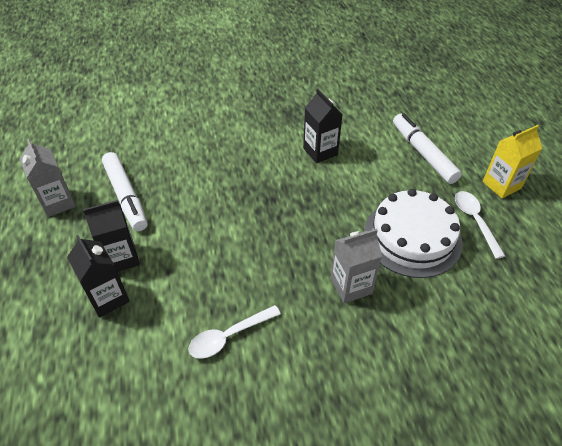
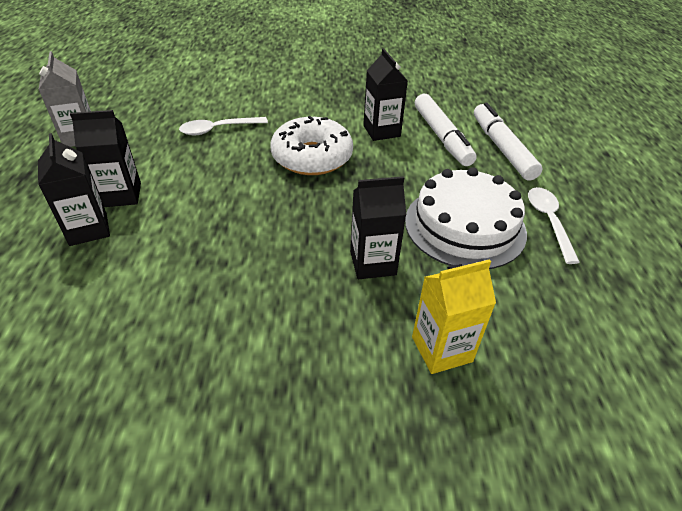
camera: 10 degrees right, 5 degrees down
(126, 196) = (153, 141): white marker -> white marker (441, 136)
(229, 336) = (206, 289): white spoon -> white spoon (218, 129)
(270, 189) = (312, 157): none -> white donut
(351, 286) = (373, 263): grey carton -> black carton
(501, 185) = (592, 191): yellow carton -> yellow carton (441, 349)

